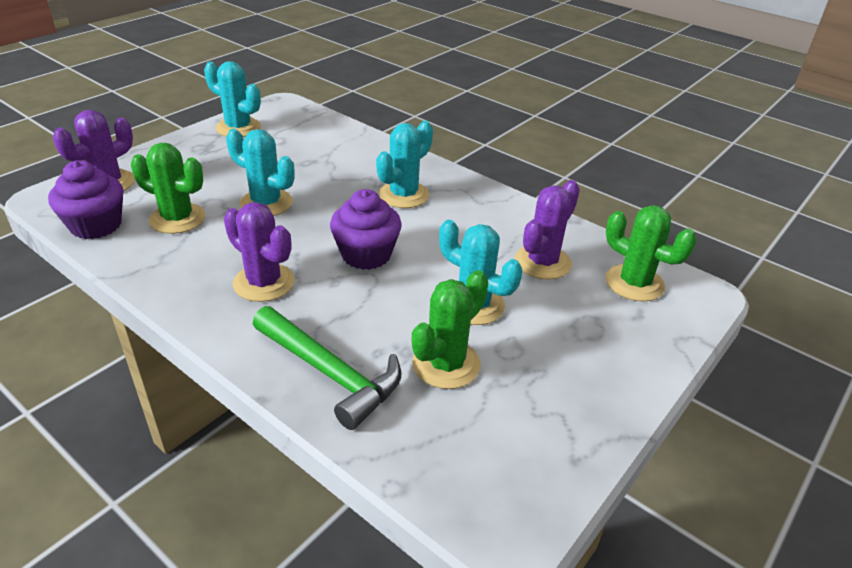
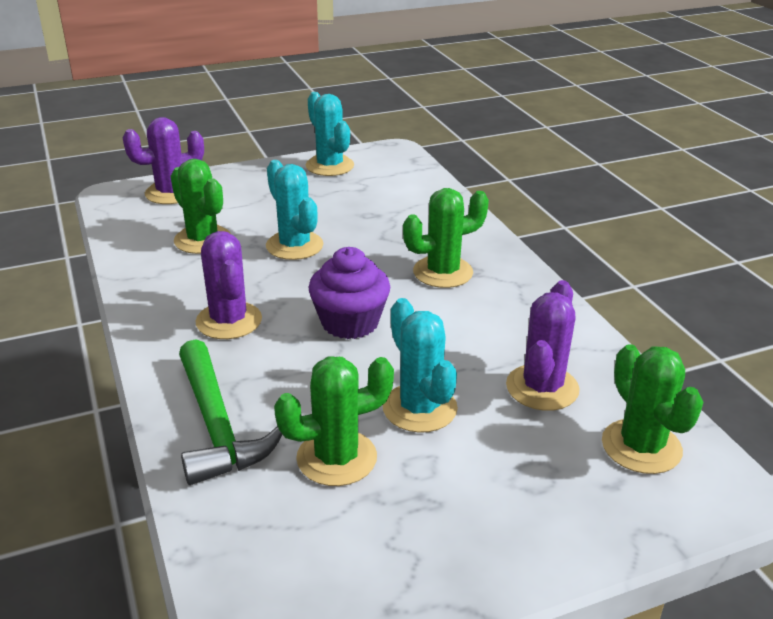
camera: 30 degrees right, 5 degrees down
(96, 225) = (131, 228): purple cupcake -> none
(404, 195) = (443, 272): turquoise cactus -> green cactus
(542, 262) = (542, 388): purple cactus -> purple cactus turned 45 degrees counterclockwise

